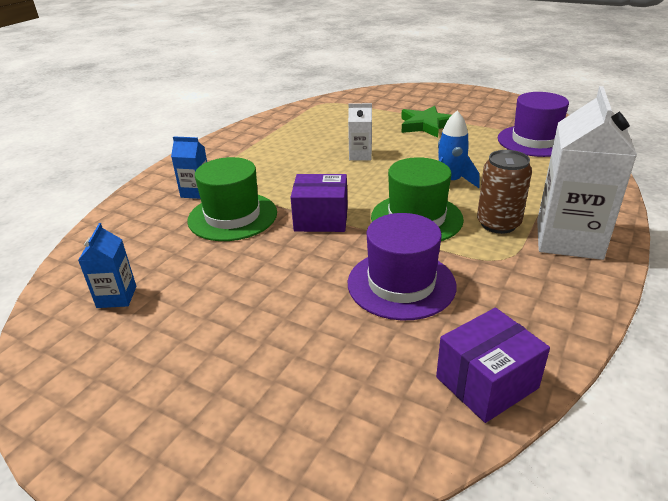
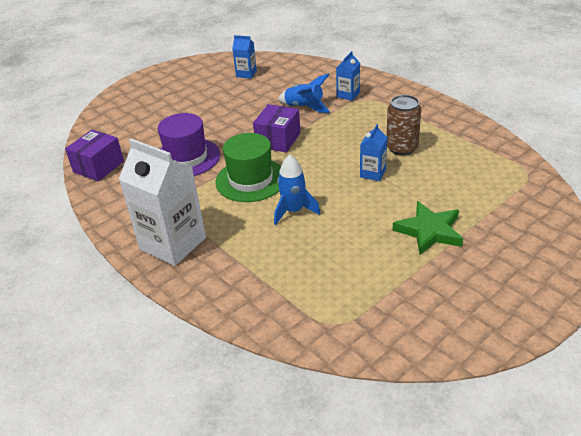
camera: 110 degrees right, 5 degrees up
(232, 216) = (304, 107): green hat -> blue rocket
(360, 155) = (373, 173): white carton -> blue carton
(486, 382) = (98, 167): purple box -> purple box turned 45 degrees clockwise
(498, 224) = (216, 216): brown can -> brown can (402, 148)
(535, 141) = (349, 301): purple hat -> none

